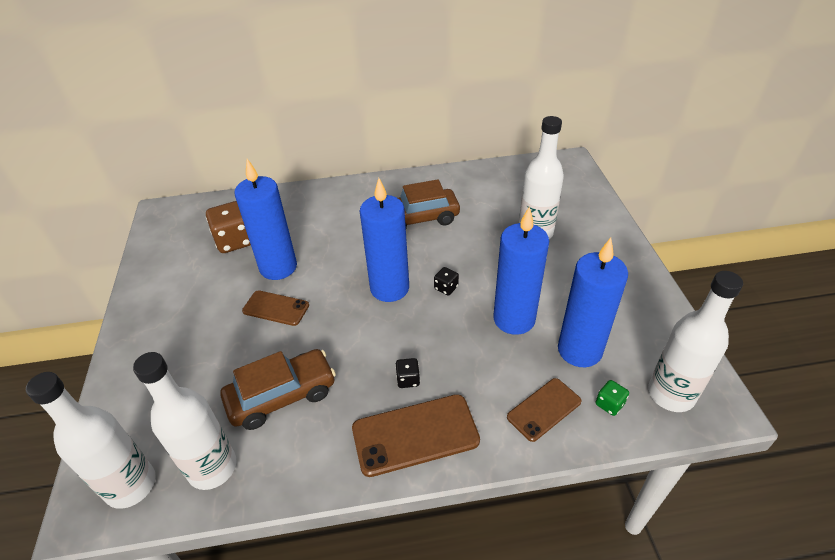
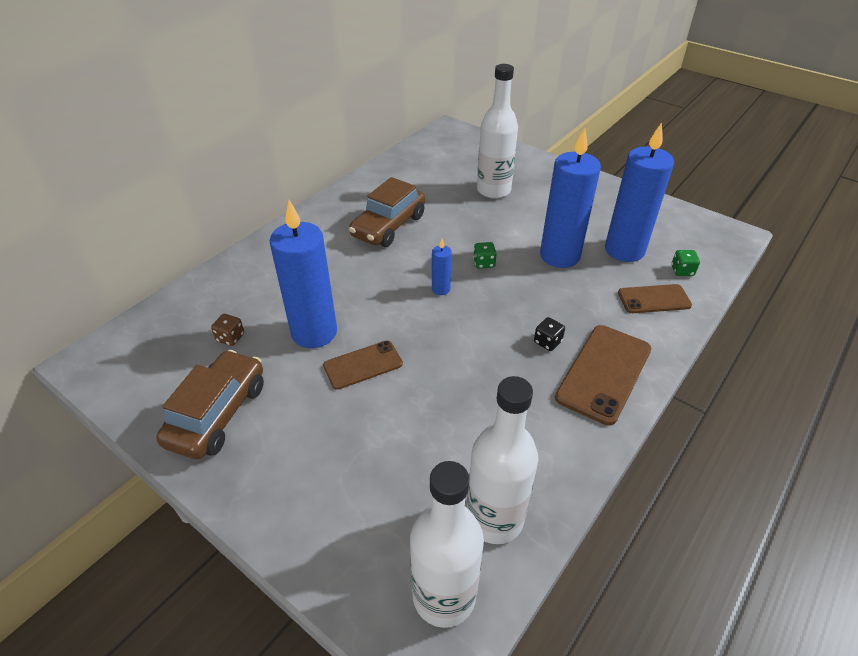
camera: 45 degrees left, 0 degrees up
(235, 241) = (230, 338): brown dice -> brown dice, size x0.48
(282, 396) = (471, 423): brown car -> brown car (218, 413)
(389, 288) = (441, 289): blue candle -> blue candle, size x0.44
(446, 288) = (484, 263): black dice -> green dice
(544, 409) = (654, 299): brown phone -> brown phone turned 75 degrees clockwise
(671, 394) = (702, 243): white bottle -> none

